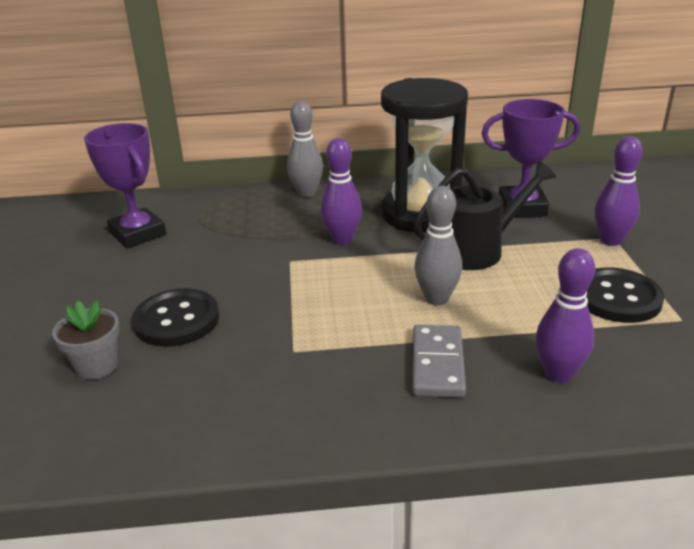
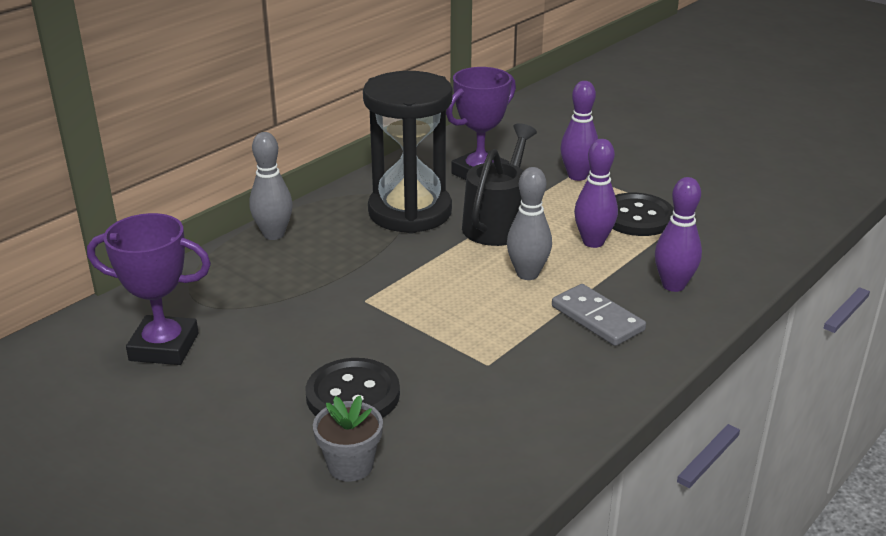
camera: 45 degrees left, 0 degrees up
(342, 239) = (379, 262): purple bowling pin -> purple bowling pin (593, 242)

